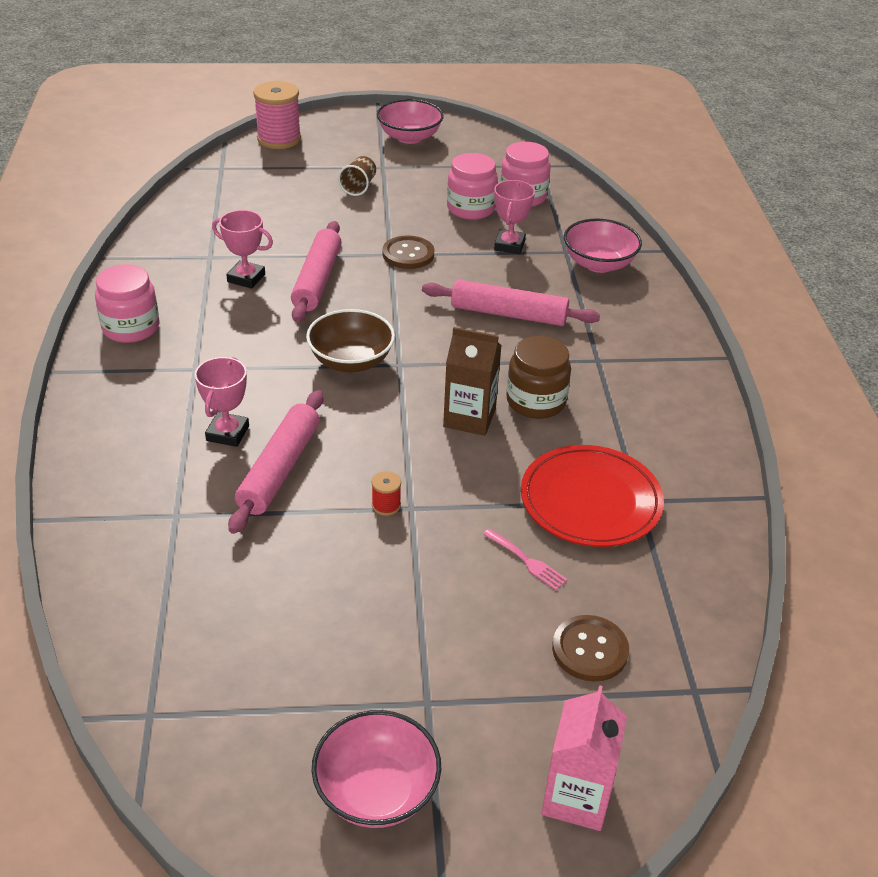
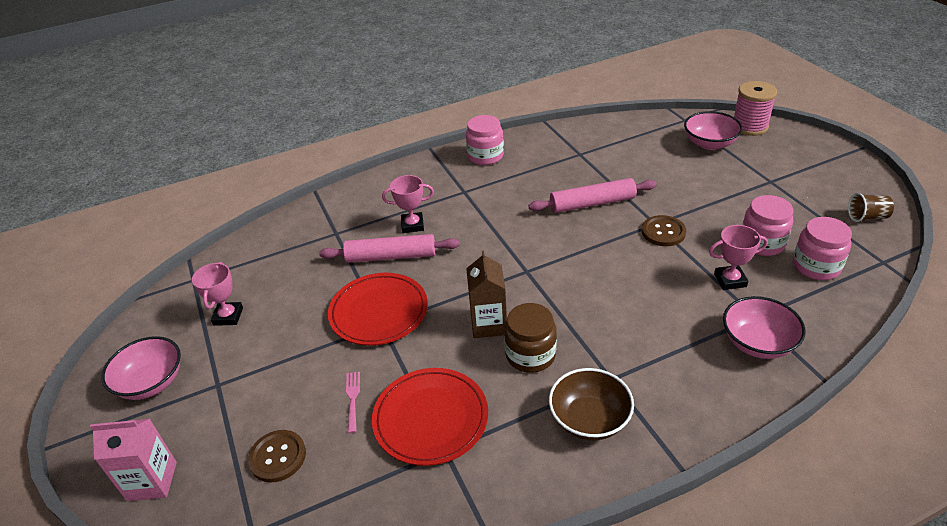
camera: 75 degrees right, 0 degrees up
(246, 278) = (569, 175): pink trophy -> pink trophy (228, 316)
(351, 361) = (514, 248): brown bowl -> brown bowl (589, 419)
(359, 187) = (728, 180): brown cup -> brown cup (867, 217)
(386, 505) = (379, 312): red spool -> red plate
(409, 137) = (831, 179): pink bowl -> pink bowl (709, 143)
(508, 314) = (631, 308): pink rolling pin -> none
(527, 561) = (352, 398): pink fork -> pink fork turned 150 degrees clockwise

